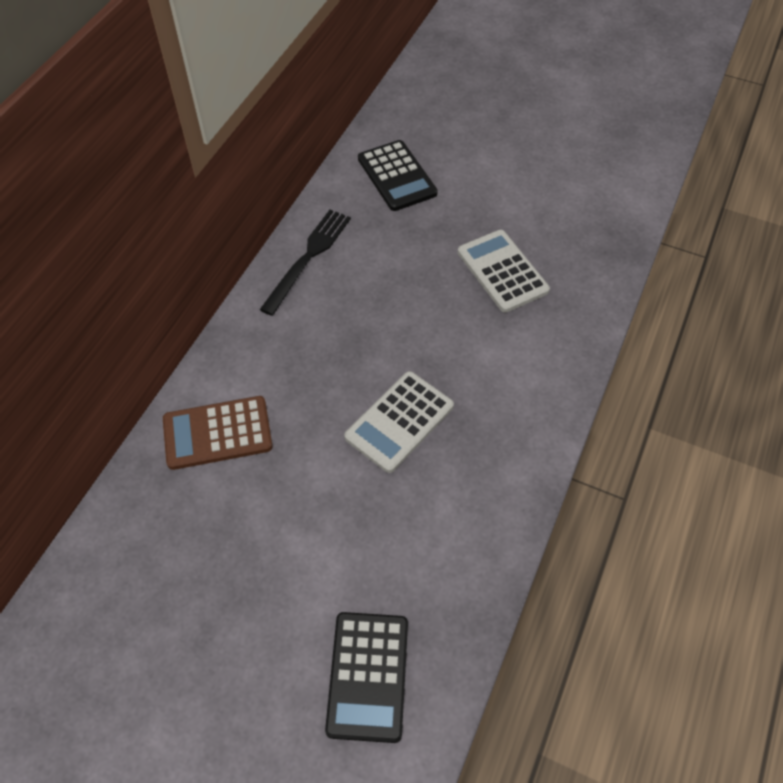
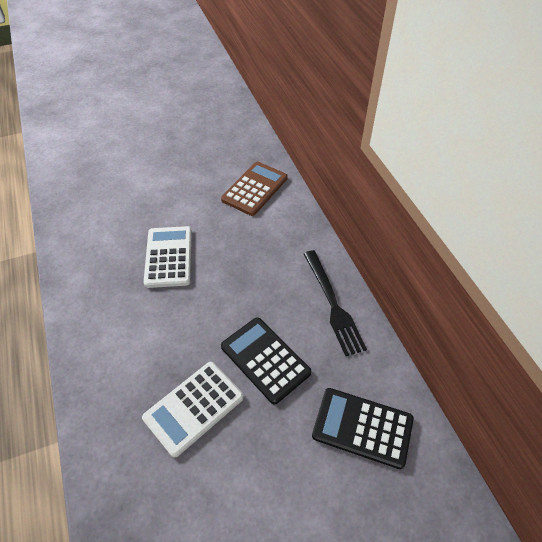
camera: 135 degrees right, 5 degrees down
(368, 676) = (89, 164): black calculator -> black calculator (265, 359)
(502, 271) = (194, 408): white calculator -> white calculator turned 120 degrees clockwise

